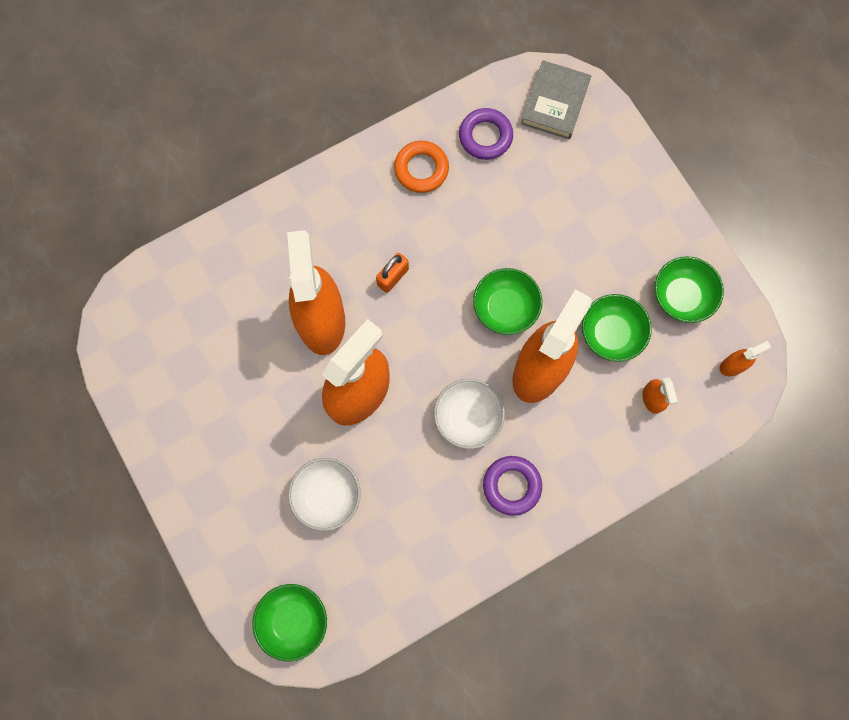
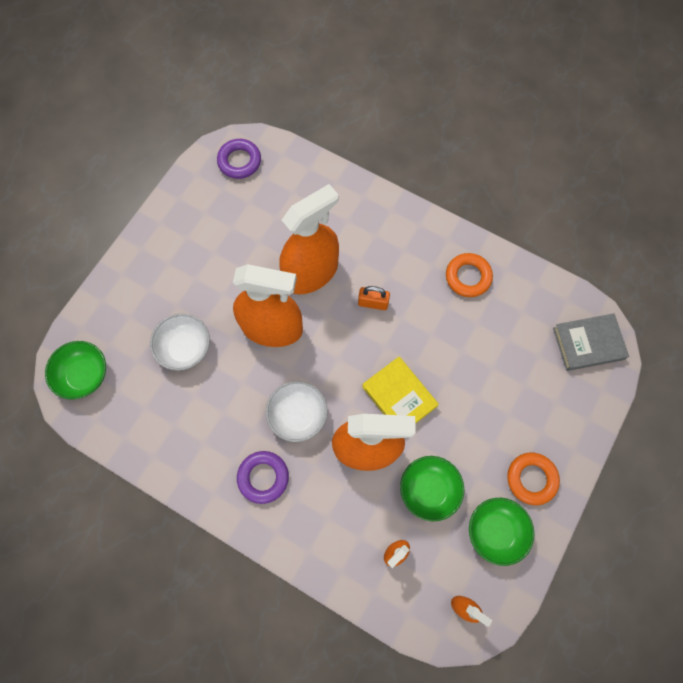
camera: 60 degrees right, 5 degrees down
(485, 136) = (524, 308): purple ring -> purple ring (239, 161)
(505, 308) = (399, 396): green bowl -> yellow book
(652, 235) = (531, 479): none -> orange ring

